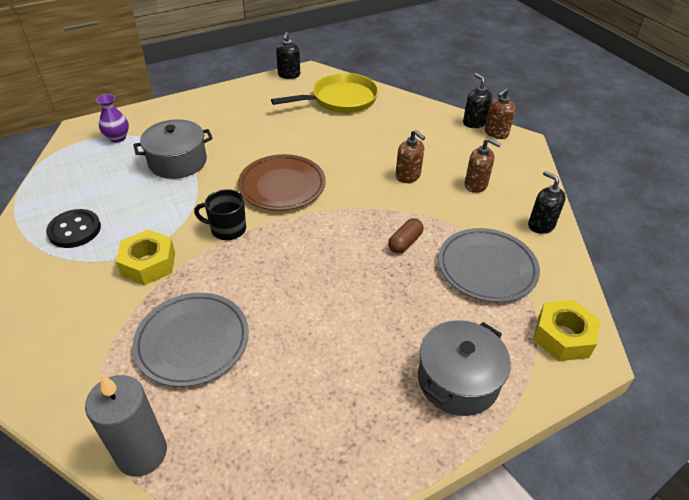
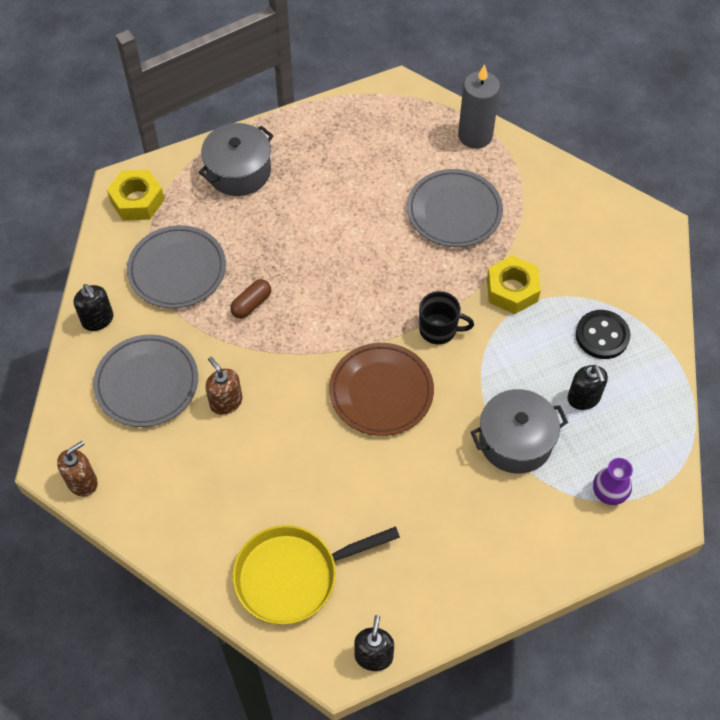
camera: 175 degrees left, 15 degrees up
(474, 123) = (104, 507): black soap dispenser -> black soap dispenser (583, 398)
(476, 185) = (147, 383): brown soap dispenser -> grey plate

